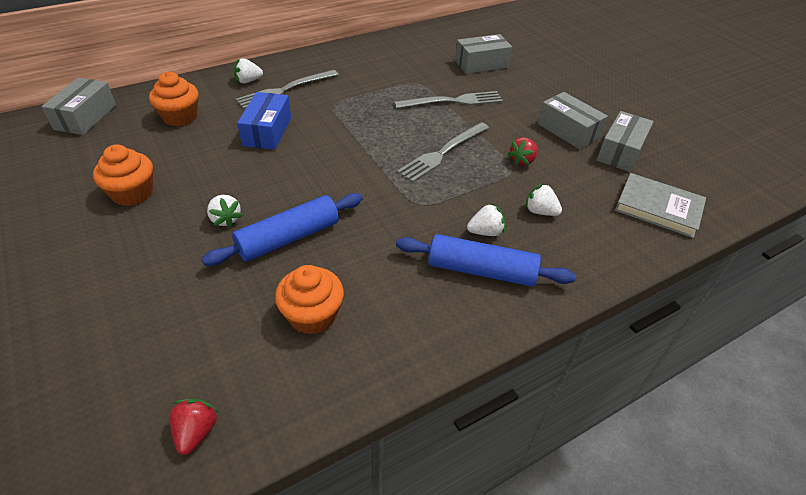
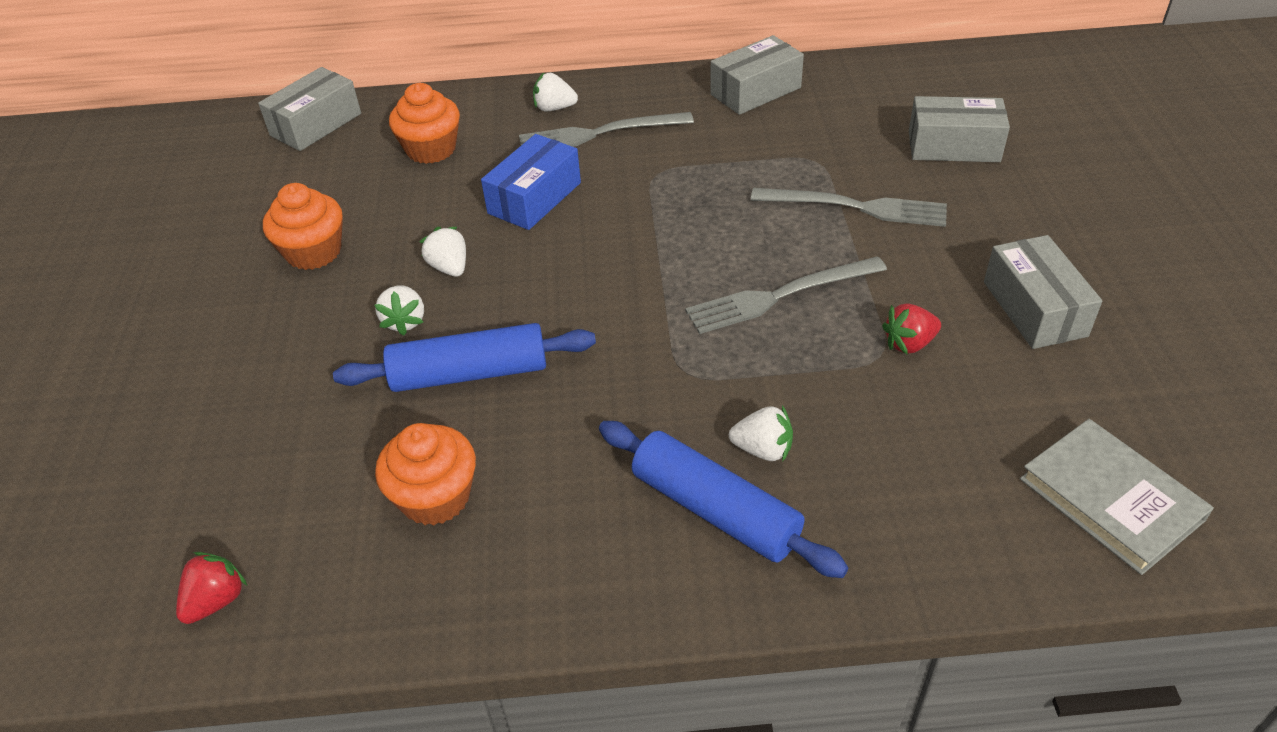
camera: 30 degrees right, 0 degrees up
(540, 211) = (879, 442): white strawberry -> white strawberry (449, 267)
(620, 152) = (1112, 373): grey box -> grey box (755, 91)

